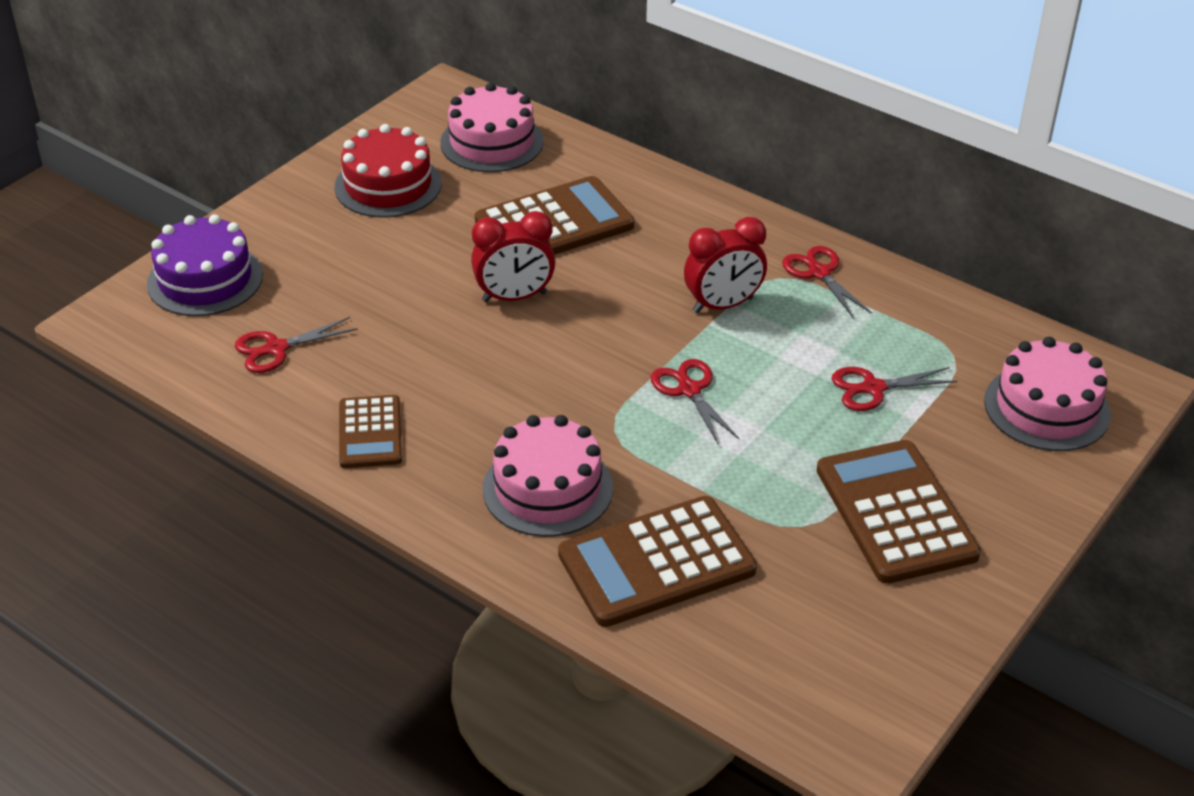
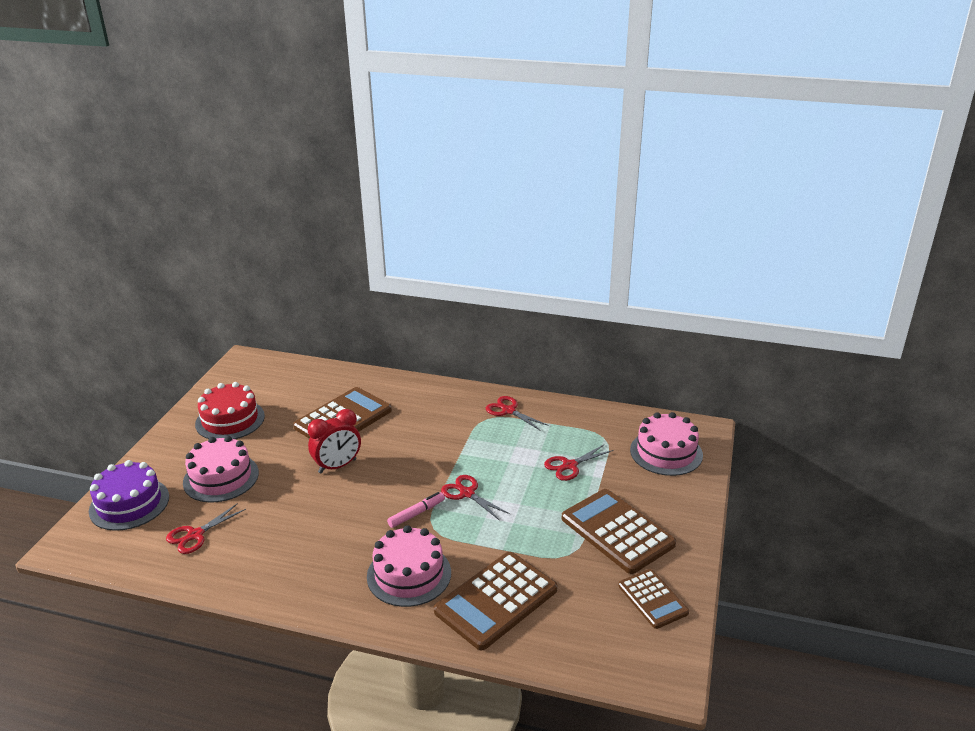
camera: 20 degrees left, 10 degrees down
(370, 433) = (280, 571): brown calculator -> brown calculator (652, 599)
(492, 142) = (285, 382): pink cake -> pink cake (221, 477)
(599, 401) = (416, 514): none -> pink marker
(723, 305) = (463, 441): red clock -> none

